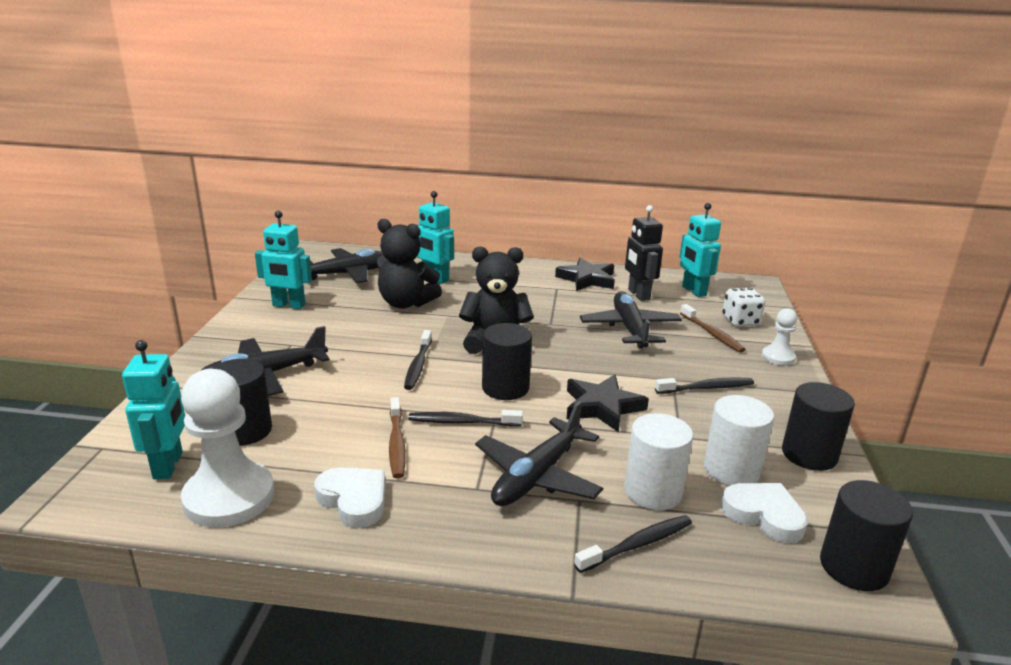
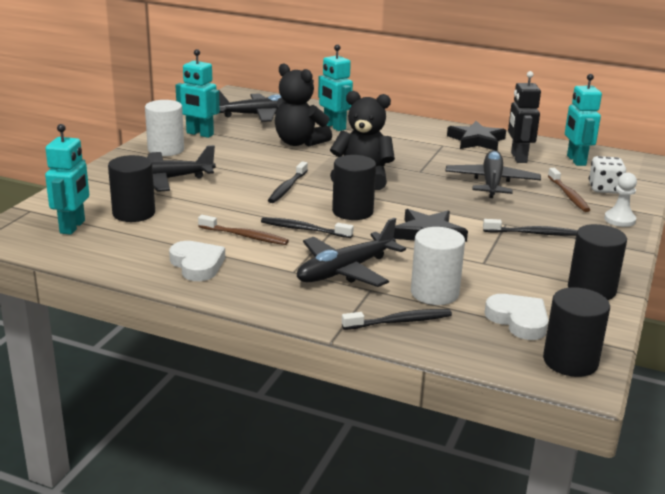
camera: 15 degrees right, 0 degrees up
(229, 497) = (109, 251): white pawn -> none
(397, 443) = (245, 236): brown toothbrush -> brown toothbrush turned 75 degrees counterclockwise
(731, 470) = (512, 289): white cylinder -> white cylinder (166, 150)

